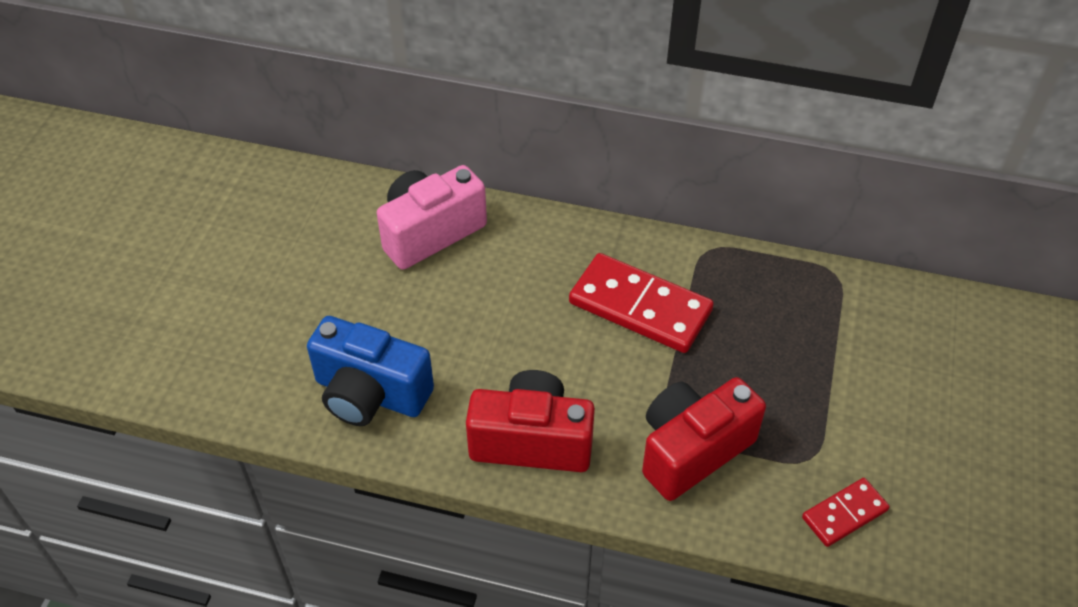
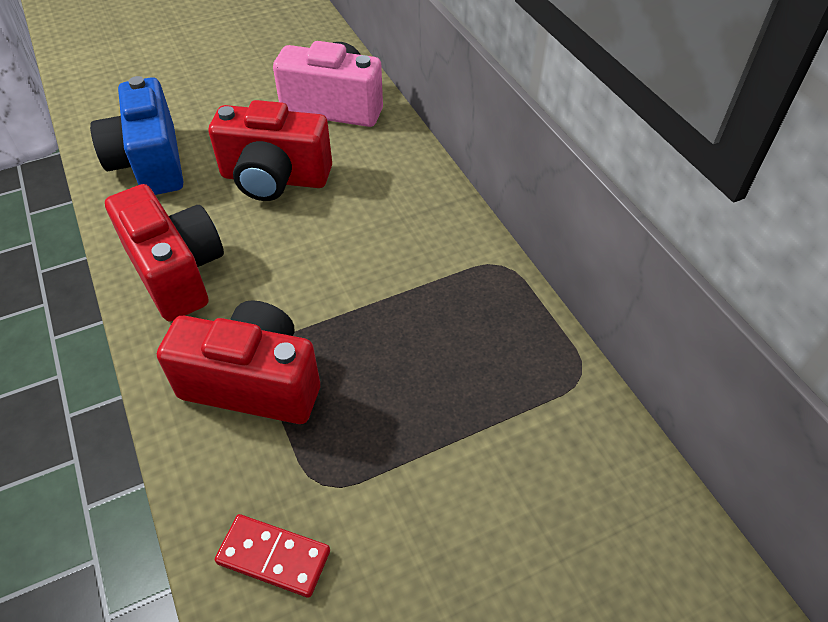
camera: 50 degrees right, 0 degrees up
(482, 321) = (275, 178): none -> red camera
(640, 306) = (385, 257): red domino -> none

